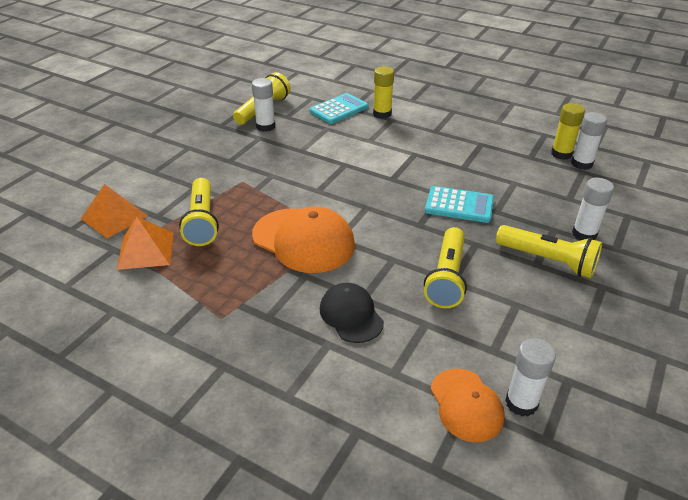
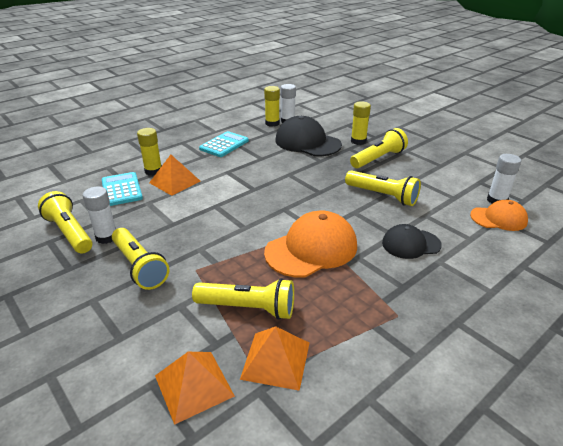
camera: 70 degrees left, 5 degrees down
(234, 154) = (139, 267): none -> yellow flashlight
(371, 130) = (175, 182): none -> orange pyramid
(459, 205) = (306, 171): turquoise calculator -> turquoise calculator (224, 145)
(536, 191) = (307, 142): none -> black cap
(584, 234) = (358, 141): white glue stick -> yellow glue stick

